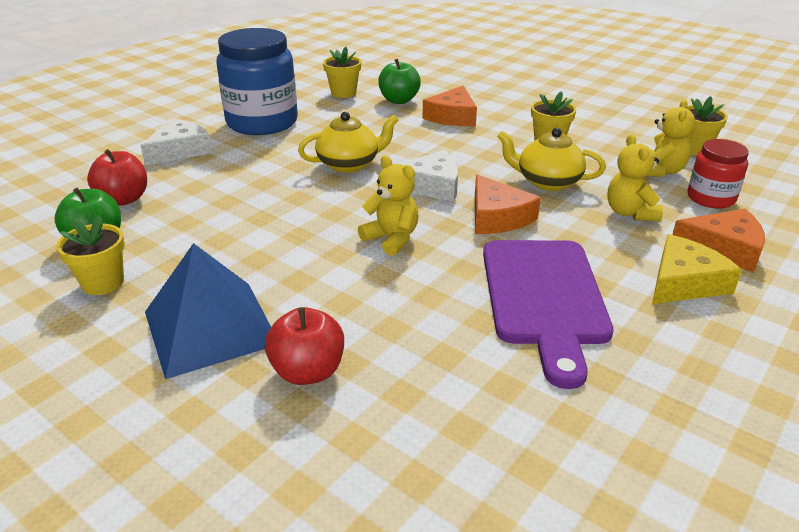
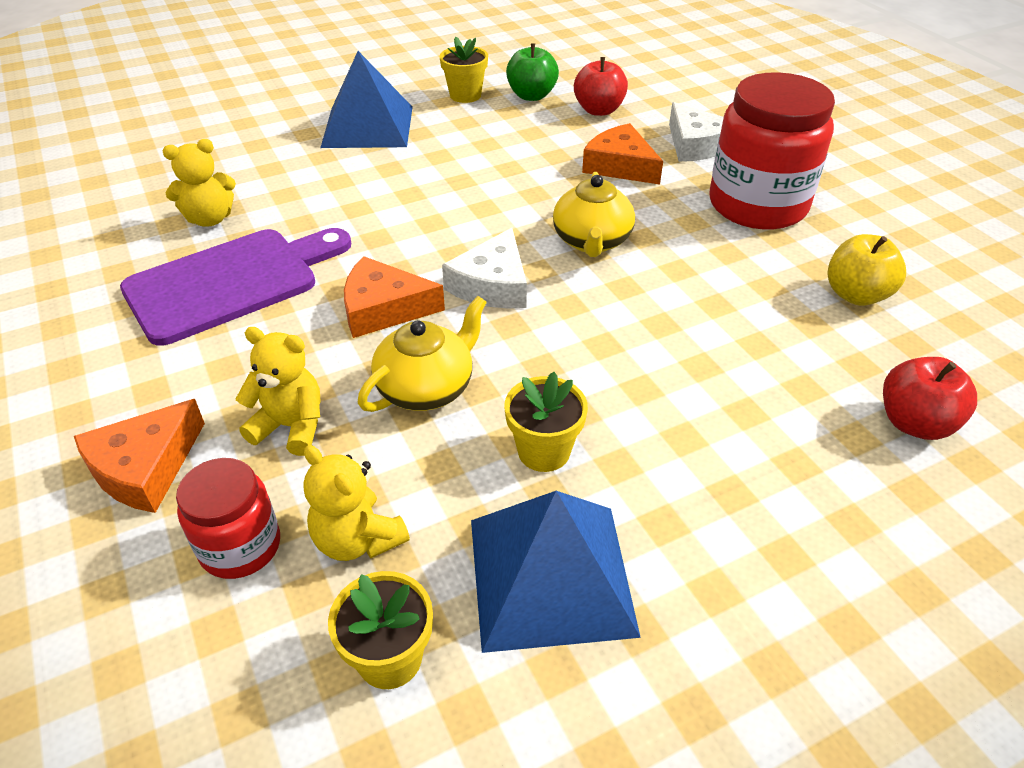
camera: 115 degrees right, 10 degrees up
(262, 122) = (757, 205): blue jar -> red jar
(308, 371) = (280, 152): red apple -> red apple (914, 423)
(343, 93) = (856, 295): yellow flower pot -> yellow apple
(391, 239) = (406, 227): yellow teddy bear -> yellow teddy bear (210, 219)
(399, 100) = (802, 343): green apple -> none
(452, 116) = (706, 380): orange cheese -> orange cheese (620, 166)
(544, 297) = (230, 282): purple cutting board -> purple cutting board turned 120 degrees clockwise
(611, 128) = (551, 575): none -> blue pyramid
(684, 282) = (141, 389): yellow cheese -> none

